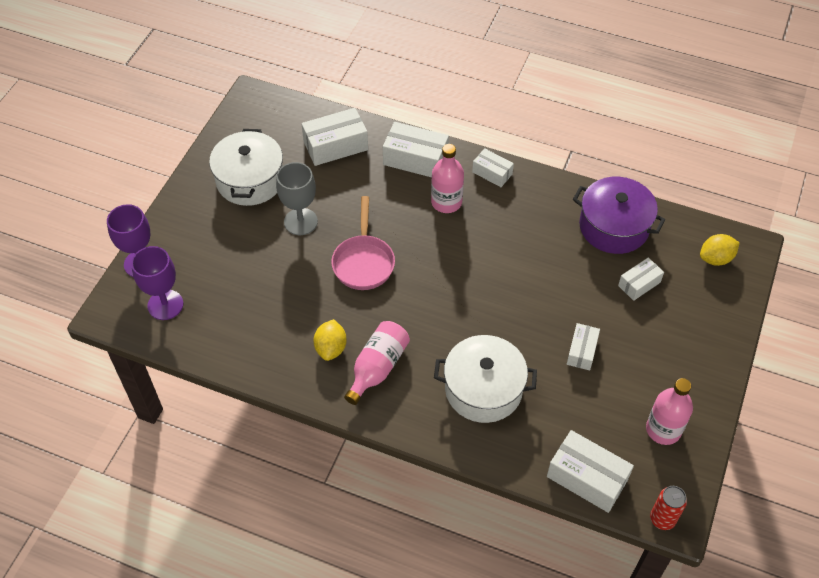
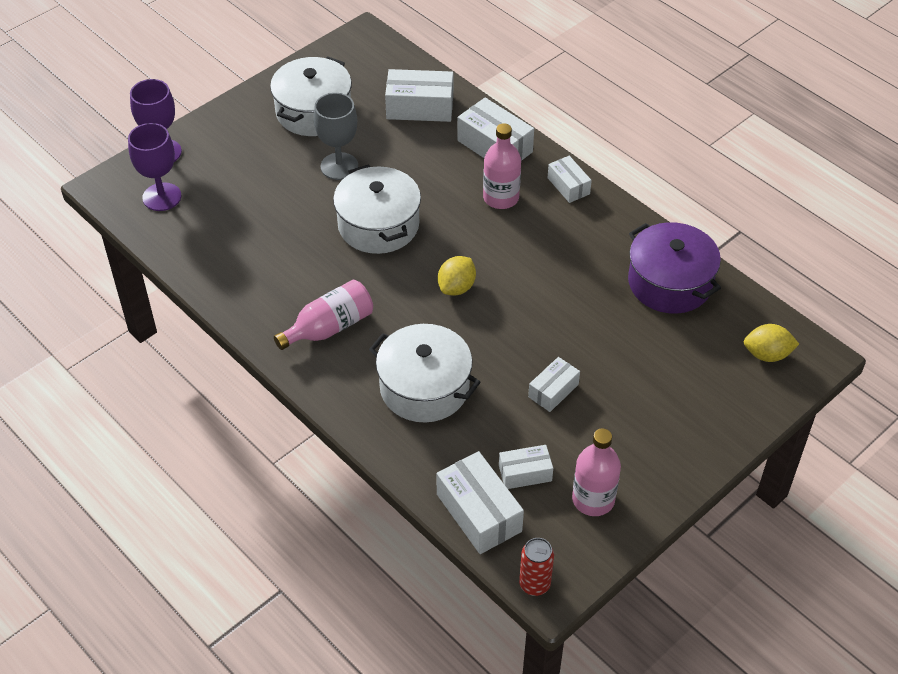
camera: 25 degrees right, 5 degrees down
(331, 348) = (295, 293): yellow lemon -> yellow lemon (456, 287)
(363, 262) = (378, 225): pink pan -> white pot
(639, 284) = (661, 348): white box -> white box (525, 473)

